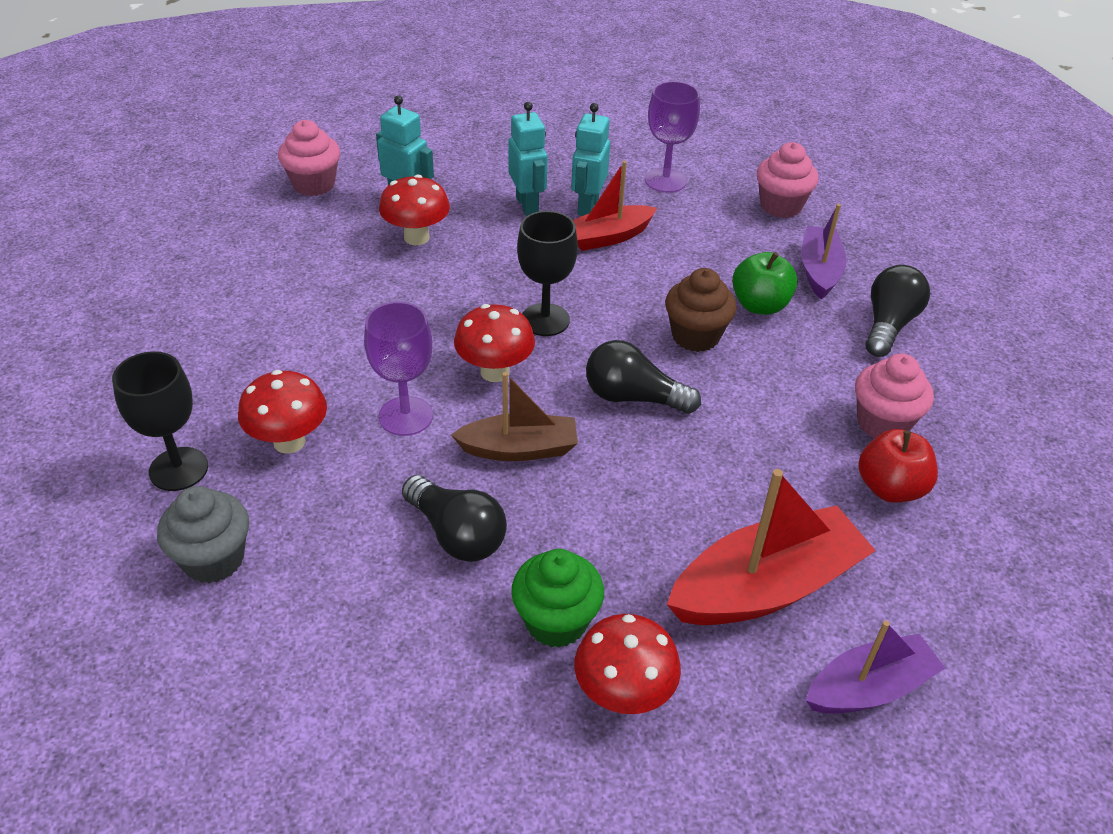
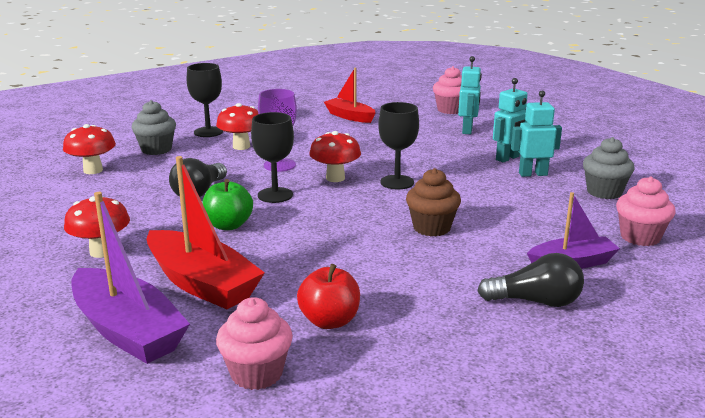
camera: 70 degrees right, 20 degrees down
(416, 237) = (434, 139): red mushroom -> red mushroom (93, 170)
(519, 449) = (275, 195): brown boat -> black goblet
(556, 621) = (148, 226): green cupcake -> none
(608, 237) = (507, 185): red boat -> red boat (350, 116)
(633, 397) = (348, 218): black light bulb -> none
(665, 180) = (604, 192): purple goblet -> grey cupcake
(760, 305) = (495, 245): green apple -> green apple (228, 225)
(869, 688) = (127, 331): purple boat -> purple boat, size x1.59
(882, 423) = (403, 311): pink cupcake -> pink cupcake (256, 374)

